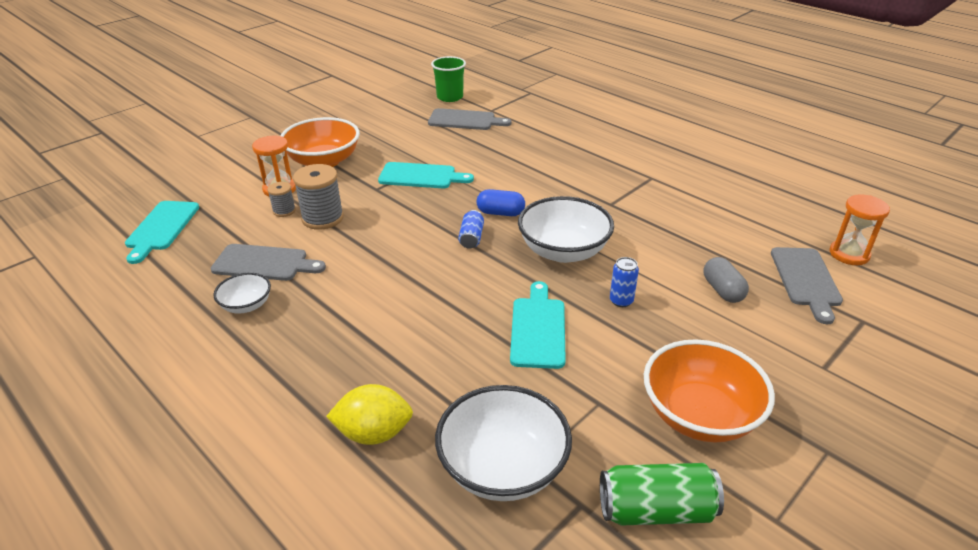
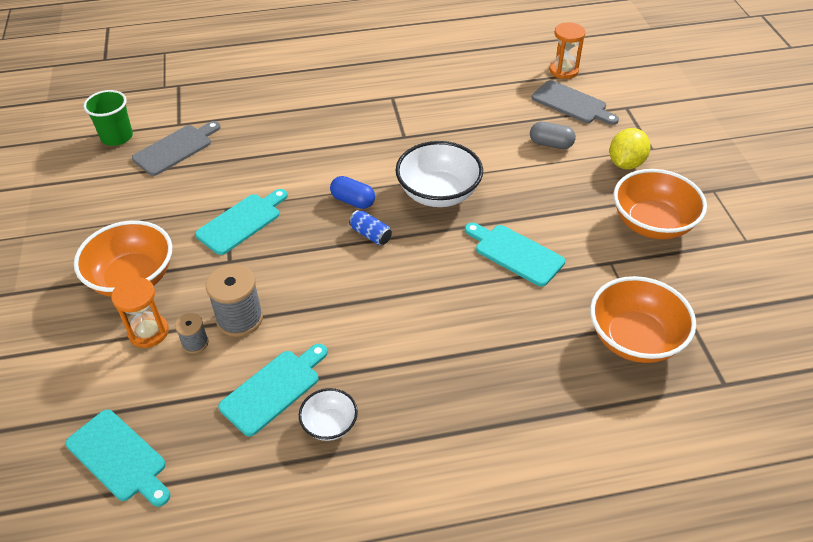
camera: 55 degrees left, 10 degrees up
(264, 263) = (273, 389): grey cutting board -> turquoise cutting board
(374, 433) = (556, 395): yellow lemon -> yellow lemon (626, 163)
(500, 213) = (353, 201): blue capsule -> blue capsule turned 75 degrees clockwise
(503, 467) = (635, 339): white bowl -> orange bowl
(621, 301) = (521, 196): blue can -> none
(656, 510) = (711, 285): green can -> none

